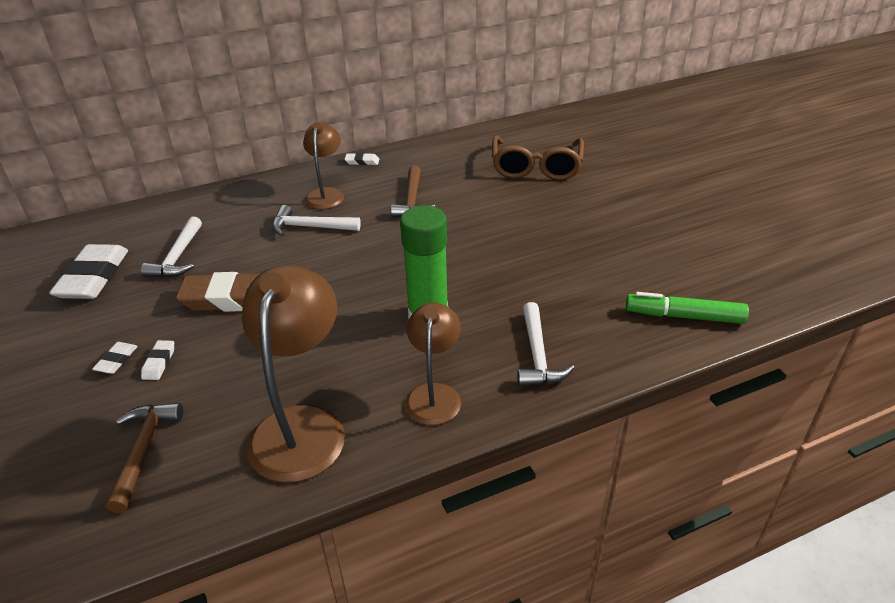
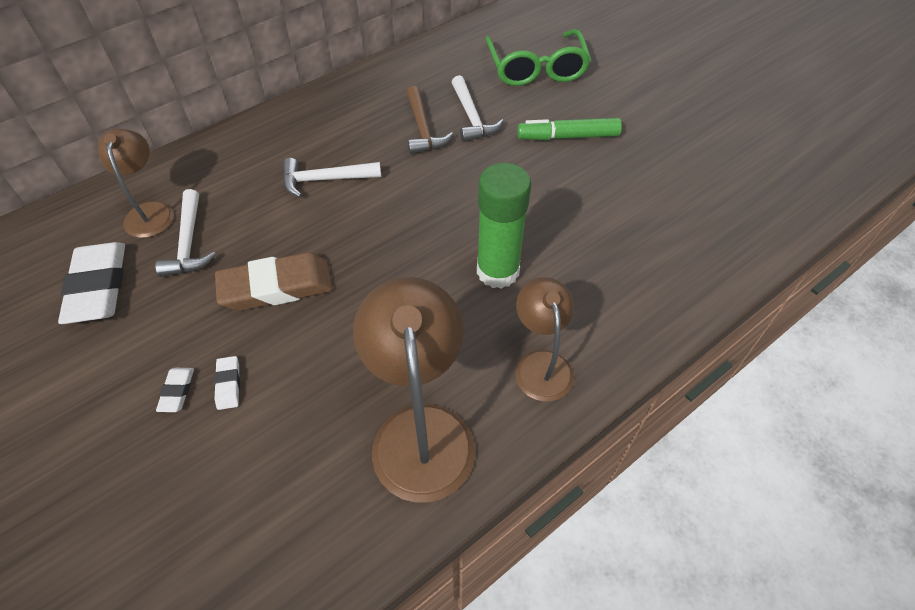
camera: 15 degrees left, 15 degrees up
(143, 451) = (261, 499): brown hammer -> none
(326, 194) = (325, 134): brown lamp -> brown lamp (150, 212)
(362, 162) = (347, 85): white eraser -> none
(536, 167) = (536, 69): brown glasses -> green glasses
(537, 355) = (624, 298): white hammer -> white hammer (471, 117)
(684, 316) = (744, 227): green marker -> green marker (568, 137)

